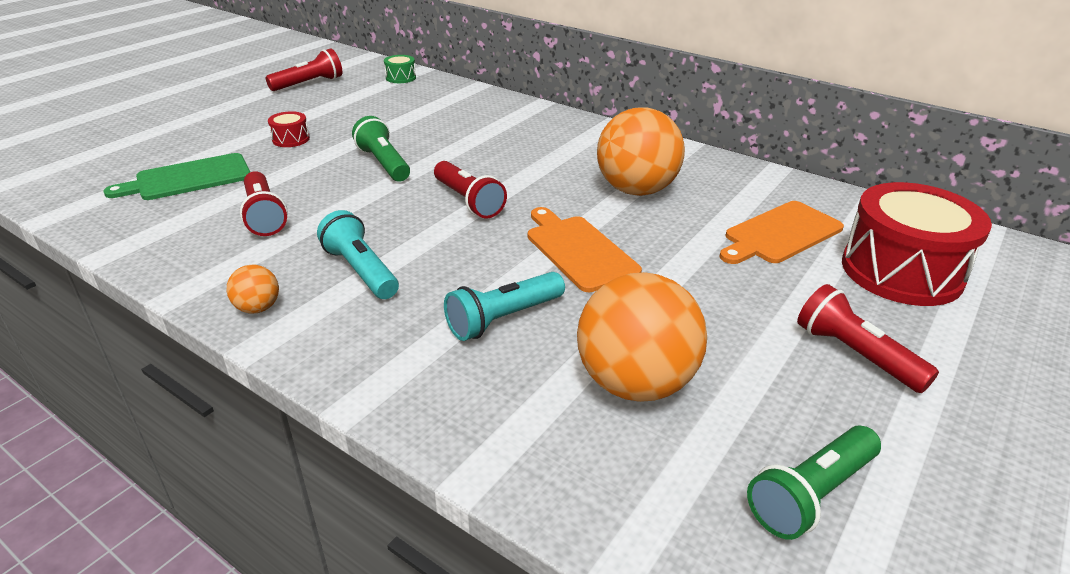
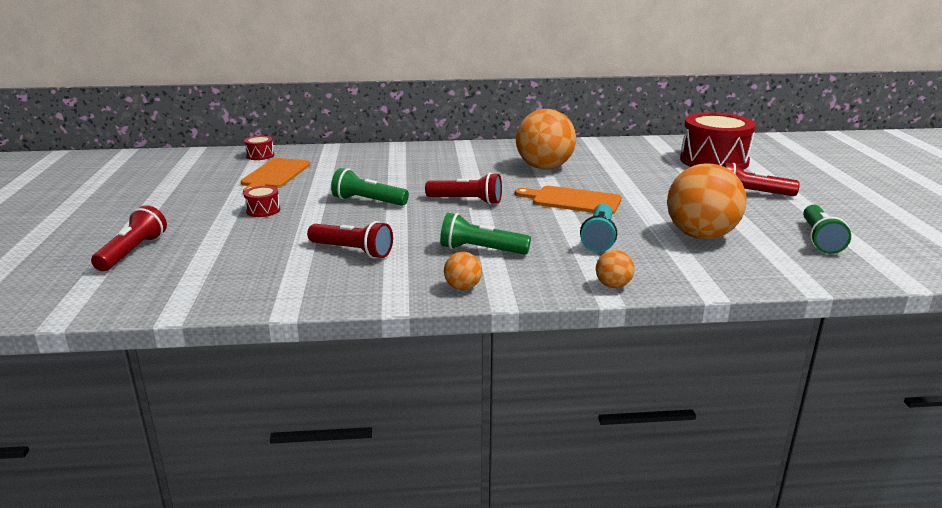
camera: 40 degrees left, 10 degrees down
(188, 178) = (237, 254): green cutting board -> none
(309, 84) = (190, 178): red flashlight -> red flashlight (133, 252)
(361, 270) = (481, 250): turquoise flashlight -> green flashlight
(387, 394) = (613, 285): none -> orange ball
(401, 78) = (260, 155): green drum -> red drum
(780, 234) = (644, 163): orange cutting board -> orange cutting board (274, 175)

